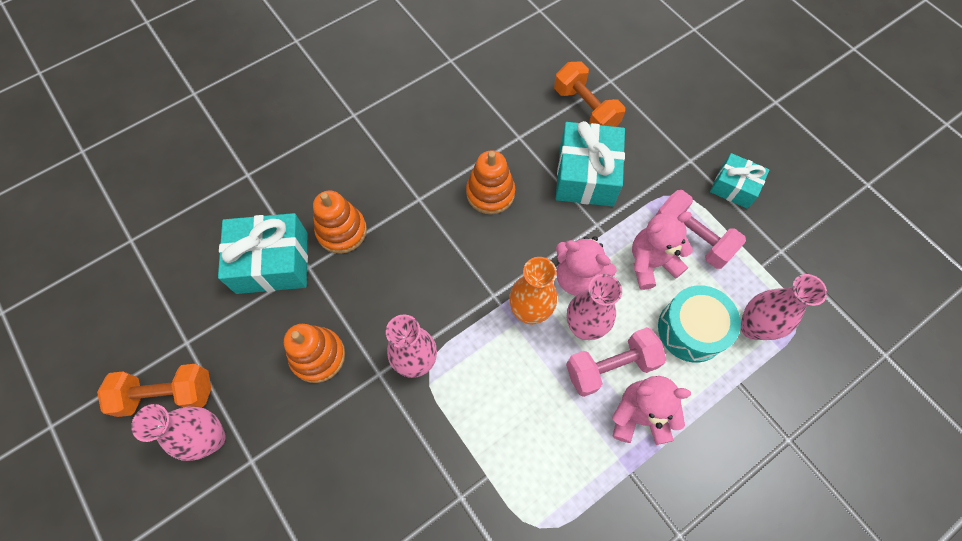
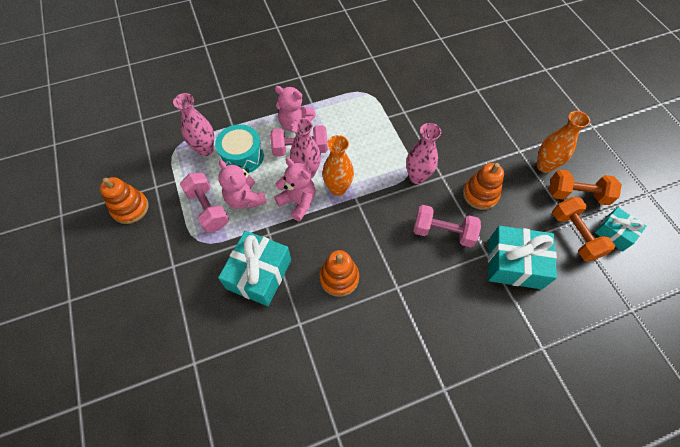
camera: 165 degrees left, 5 degrees down
(212, 438) = (544, 166): pink vase -> orange vase
(342, 231) = (460, 275): orange stacking toy -> orange stacking toy (130, 208)
(369, 282) = (443, 232): none -> pink dumbbell
(585, 109) = (231, 337): orange dumbbell -> orange dumbbell (575, 235)
(651, 263) = (245, 199): pink teddy bear -> pink teddy bear turned 60 degrees clockwise
(734, 187) = (155, 236): turquoise gift -> turquoise gift (614, 233)

